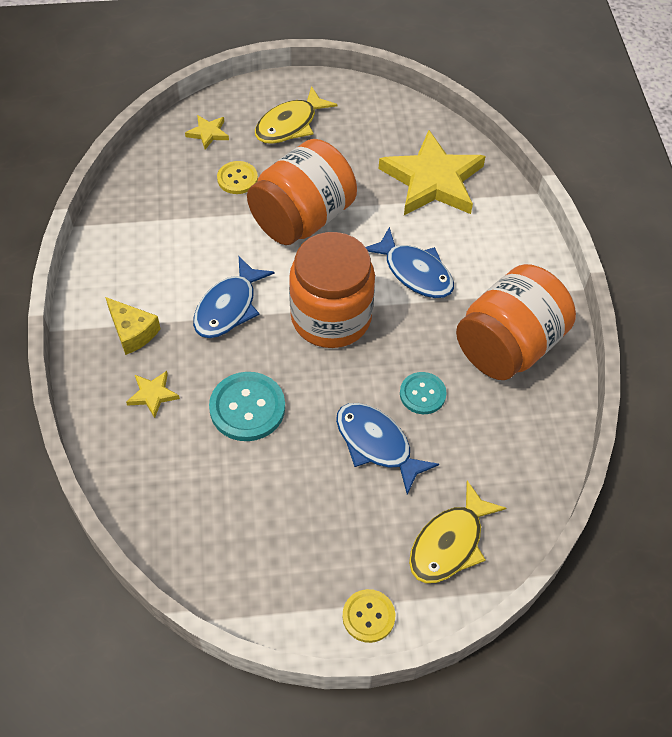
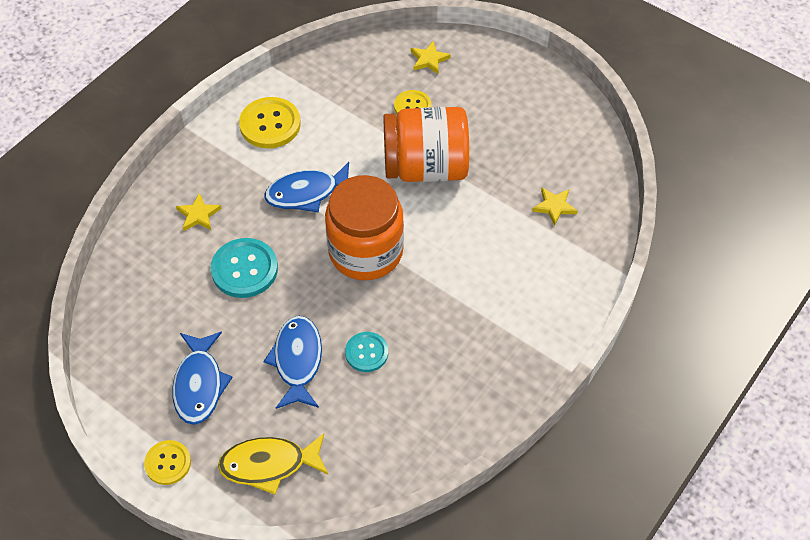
camera: 45 degrees right, 0 degrees up
(130, 274) = (270, 124): none -> yellow button
(132, 332) = (231, 164): yellow cheese -> none
(290, 124) = (495, 92): yellow fish -> none
(415, 272) = (461, 264): blue fish -> blue fish (199, 384)
(432, 180) = (554, 207): yellow star -> yellow star, size x0.42
(508, 346) = (467, 369): orange jar -> none

